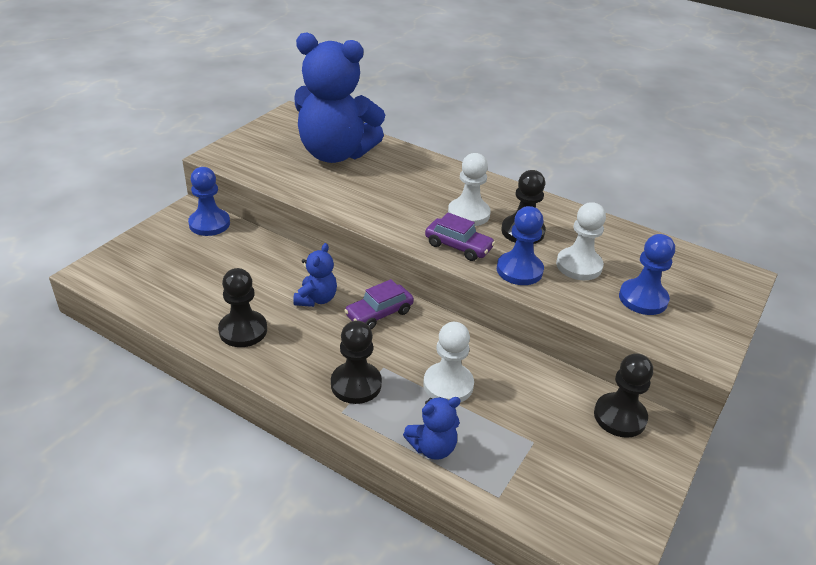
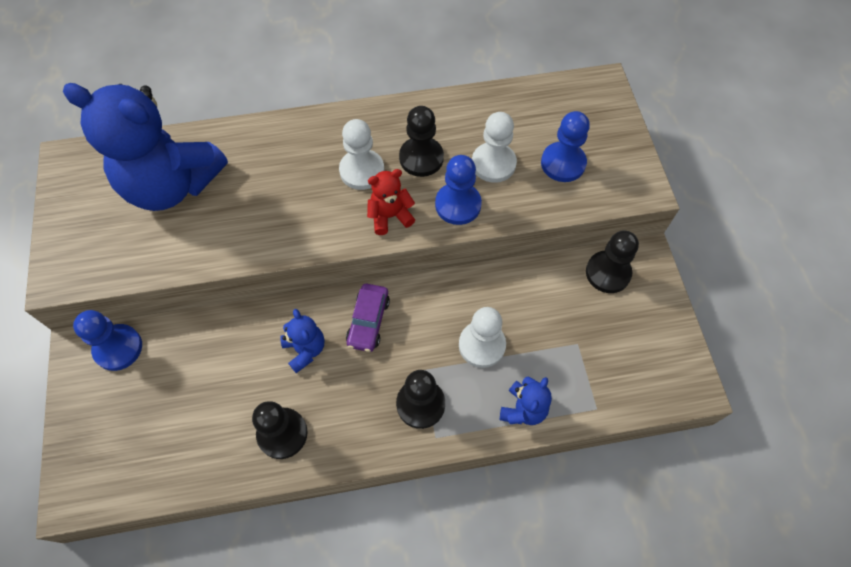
camera: 40 degrees left, 25 degrees up
(335, 154) = (172, 185): blue teddy bear -> blue teddy bear turned 45 degrees clockwise
(458, 246) = (390, 216): purple car -> red teddy bear

